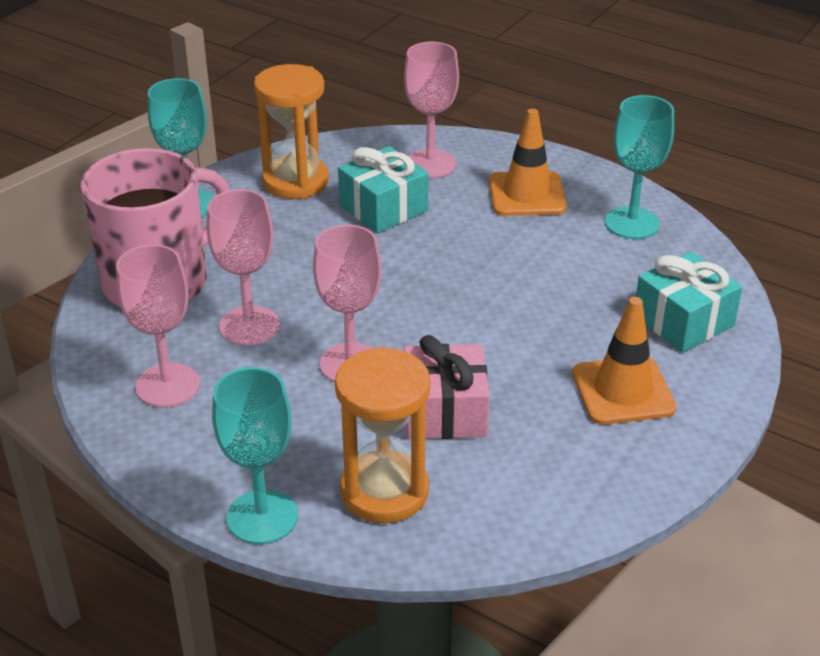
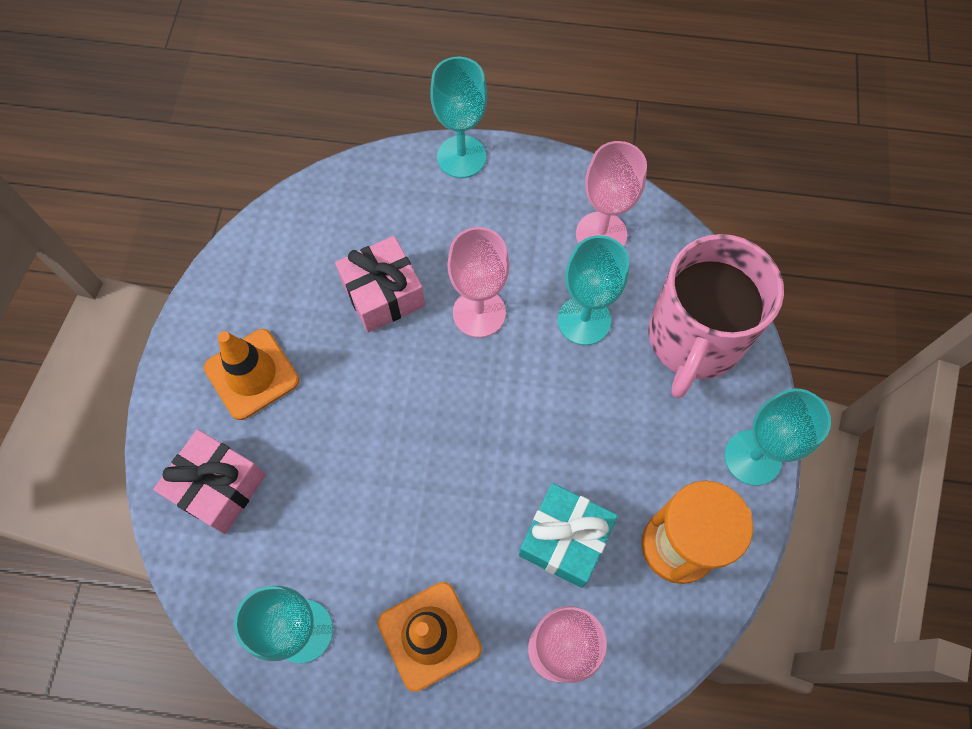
camera: 155 degrees right, 30 degrees up
(249, 326) = (584, 320): pink goblet -> turquoise goblet
(384, 491) = (393, 207): orange hourglass -> none
(683, 321) = (218, 487): turquoise gift -> pink gift

